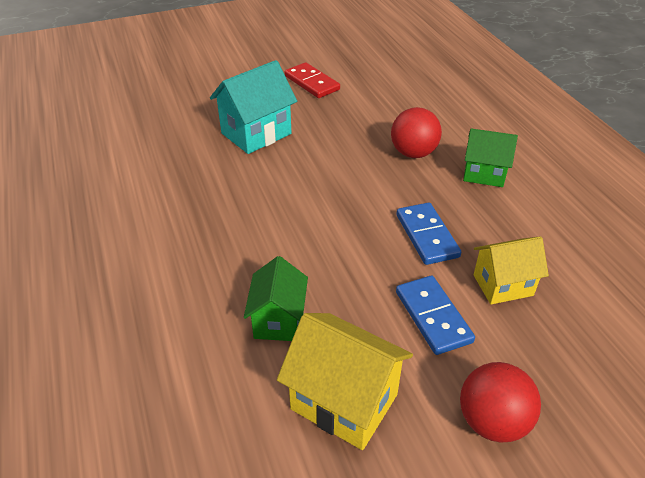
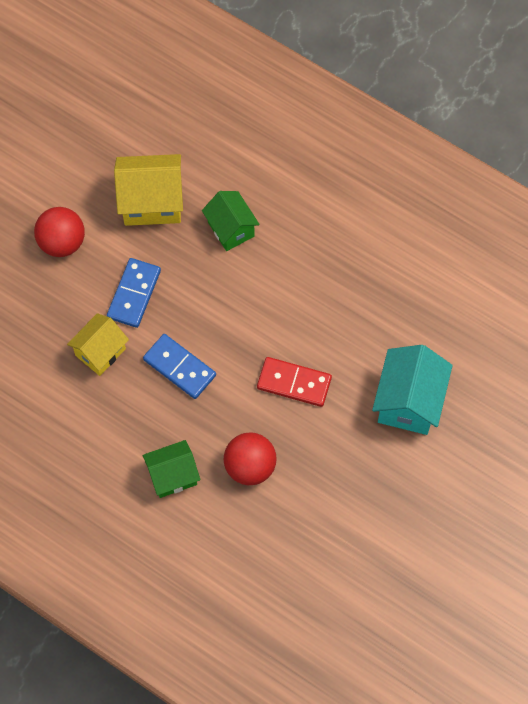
camera: 145 degrees right, 25 degrees up
(312, 83) = (426, 521): red domino -> red domino (294, 383)
(433, 317) = (134, 294): blue domino -> blue domino turned 75 degrees clockwise

